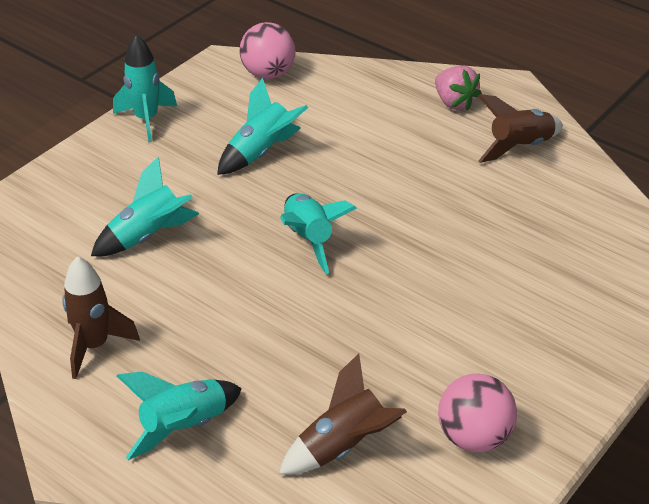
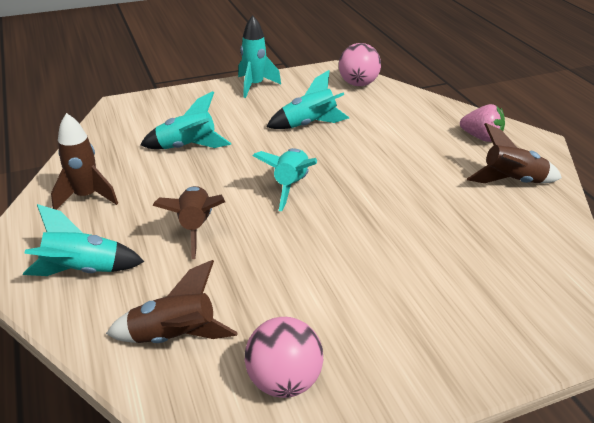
camera: 30 degrees right, 5 degrees down
(254, 329) = (195, 227): none -> brown rocket
(454, 102) = (481, 137): pink strawberry -> pink strawberry turned 60 degrees counterclockwise

